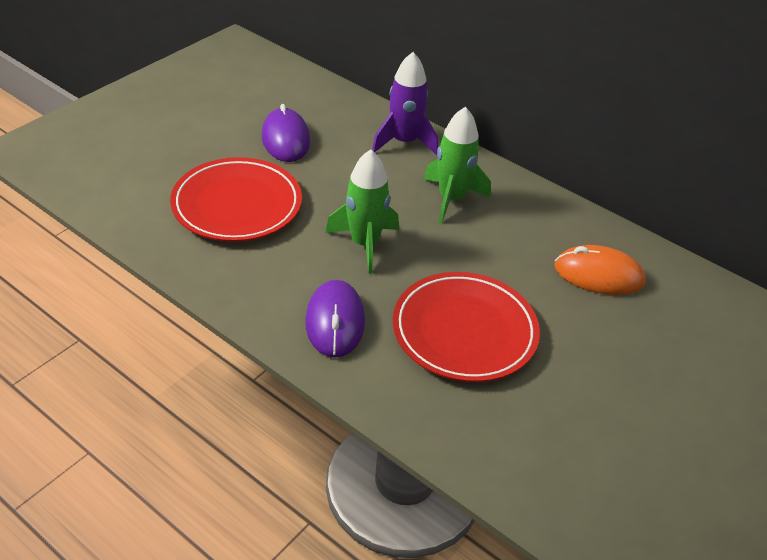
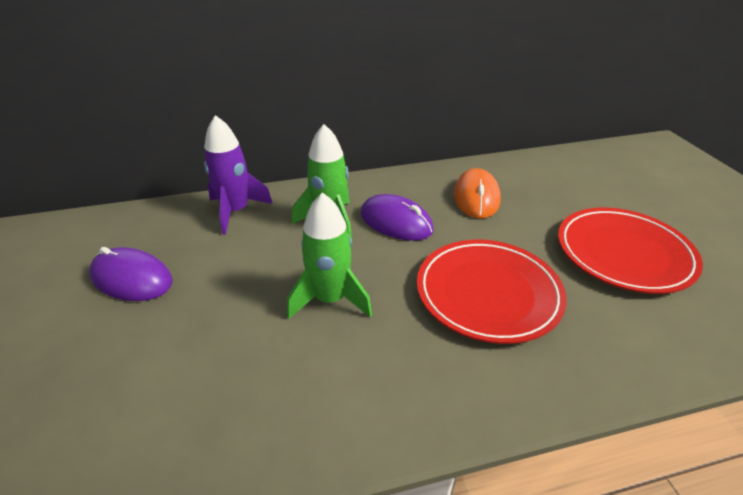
camera: 50 degrees left, 5 degrees down
(237, 205) = (172, 368): red plate -> red plate (623, 254)
(335, 322) = (414, 377): purple mouse -> purple mouse (396, 222)
(598, 274) = (476, 197): orange mouse -> orange mouse turned 45 degrees counterclockwise

